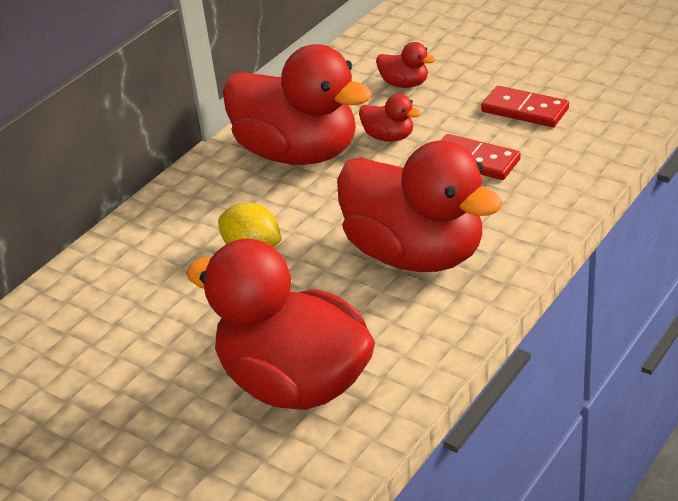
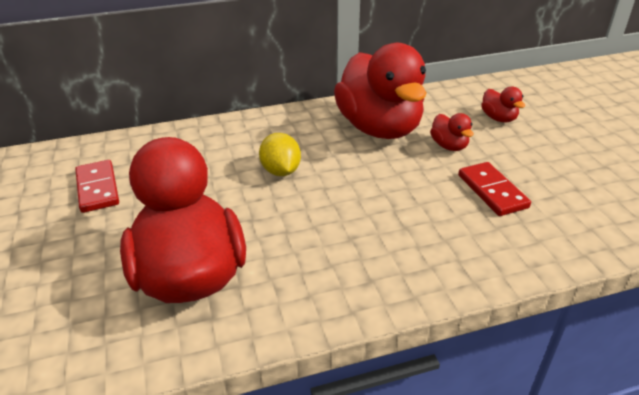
camera: 35 degrees right, 0 degrees up
(416, 254) = (374, 234): red duck -> none
(525, 110) = (571, 175): red domino -> red domino (98, 188)

